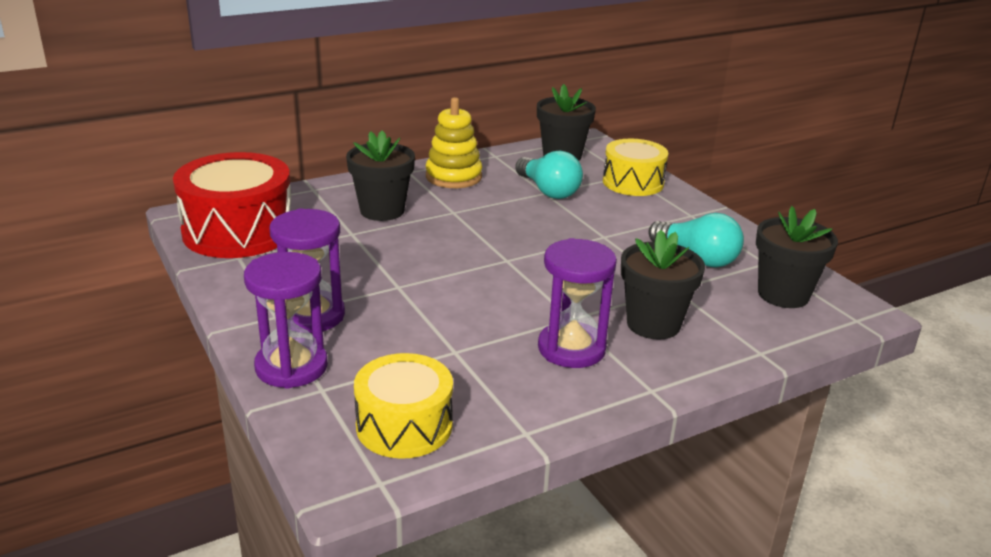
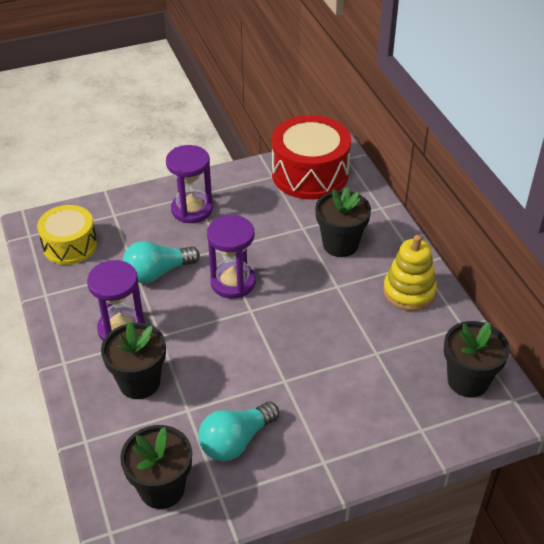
camera: 100 degrees right, 15 degrees up
(291, 367) = (139, 203): purple hourglass -> purple hourglass (233, 282)
(548, 191) = (379, 355): turquoise light bulb -> turquoise light bulb (158, 272)
(633, 182) = (401, 429): yellow drum -> none

